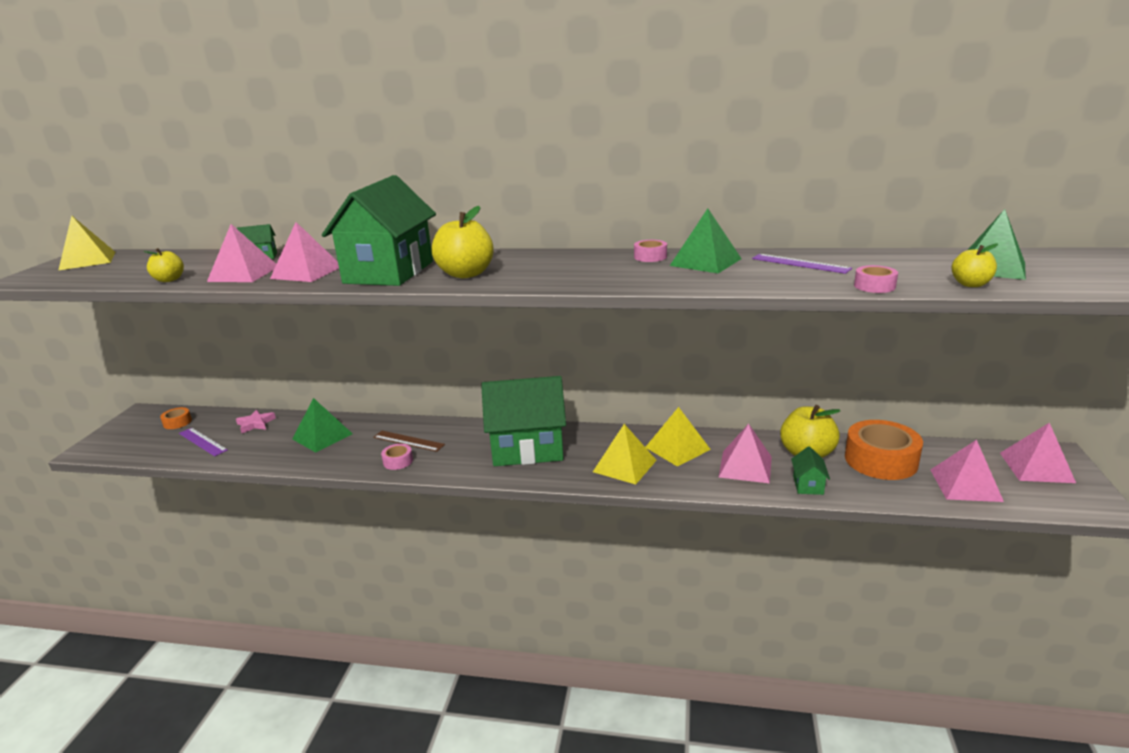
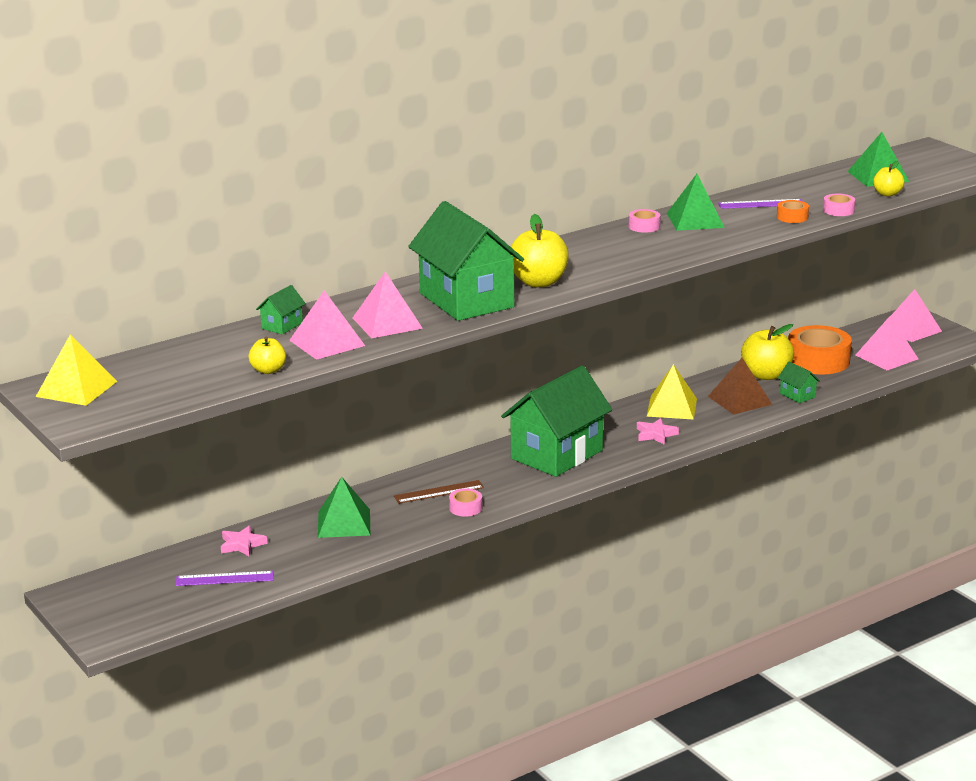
camera: 45 degrees left, 0 degrees up
(177, 422) = (143, 581): orange tape -> orange tape (792, 217)
(625, 466) = (655, 434): yellow pyramid -> pink star
(745, 466) = (739, 400): pink pyramid -> brown pyramid

